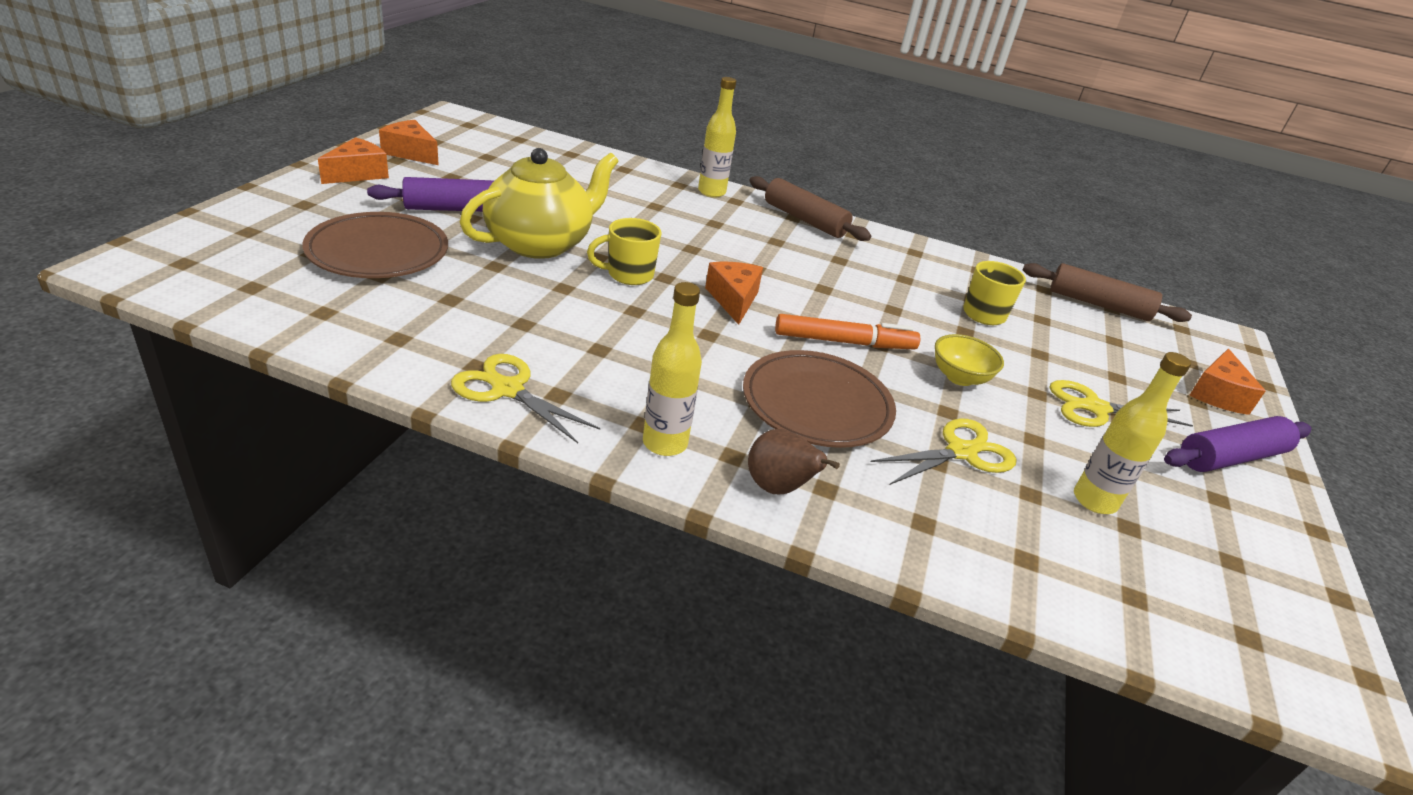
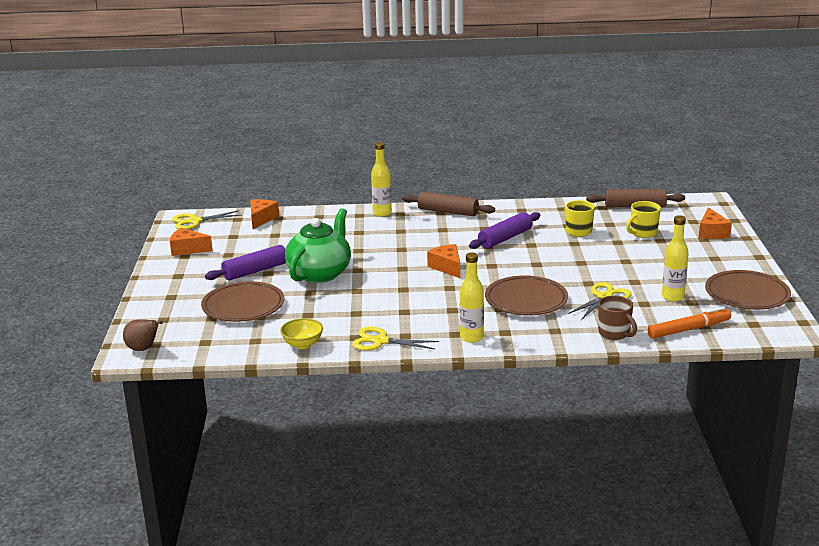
camera: 15 degrees left, 10 degrees down
(358, 174) = (175, 271): orange cheese -> orange cheese (261, 219)
(540, 243) = (320, 273): yellow teapot -> green teapot
(628, 275) = (382, 273): yellow mug -> yellow mug (643, 233)
(778, 488) = (534, 337): brown pear -> brown pear (143, 349)
(844, 342) = (518, 269): orange marker -> orange marker (689, 329)
(938, 542) = (614, 333): none -> brown mug
(959, 377) = (584, 266): yellow bowl -> yellow bowl (302, 344)
(1094, 408) = (656, 258): yellow scissors -> yellow scissors (194, 221)
(1230, 457) = (726, 259): purple rolling pin -> purple rolling pin (505, 238)
(1252, 553) = (747, 294): none -> brown plate

